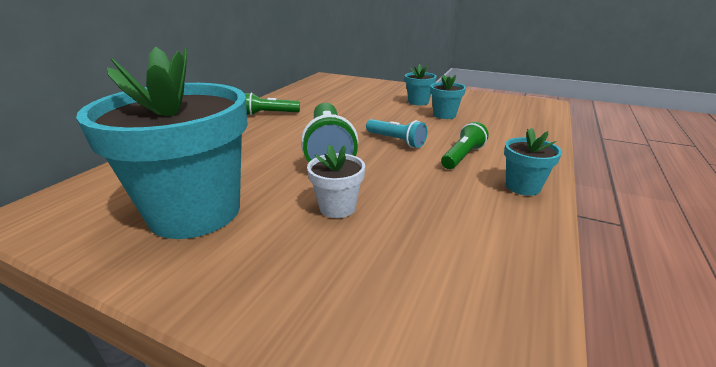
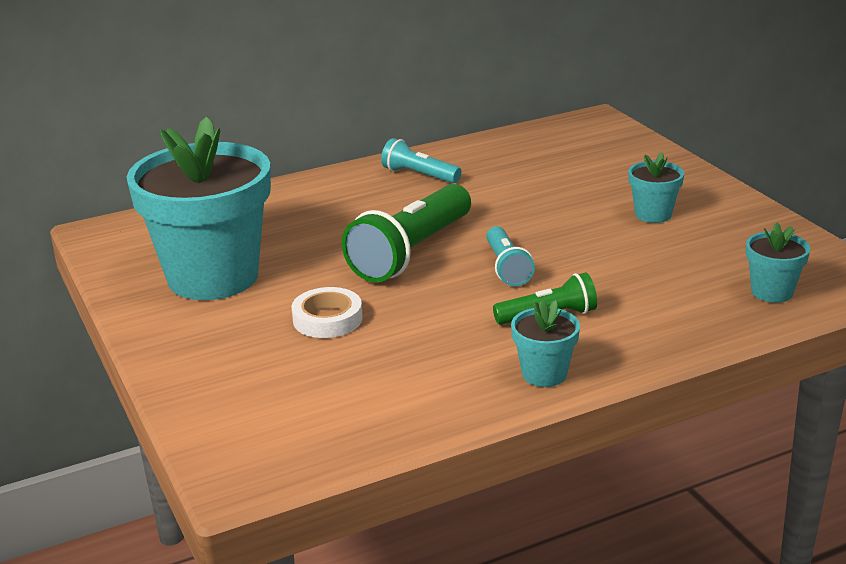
camera: 40 degrees right, 0 degrees up
(270, 114) = (419, 175): green flashlight -> turquoise flashlight
(337, 207) = (327, 319): white flower pot -> white tape
(444, 115) = (647, 250): turquoise flower pot -> turquoise flower pot (772, 292)

